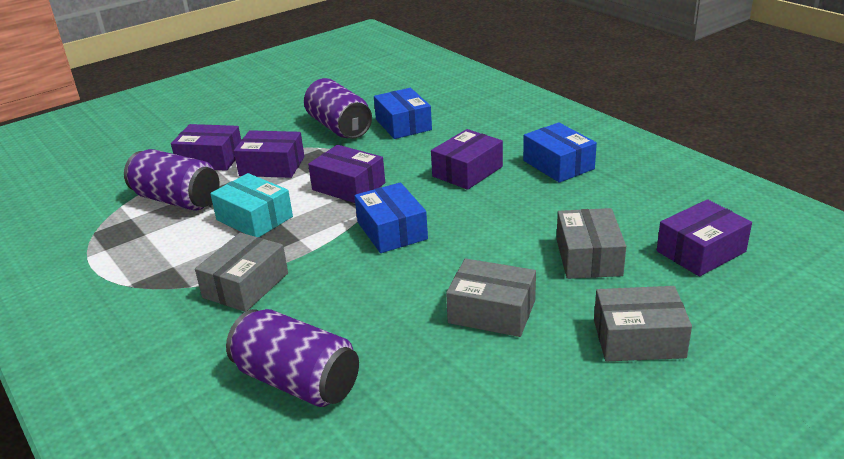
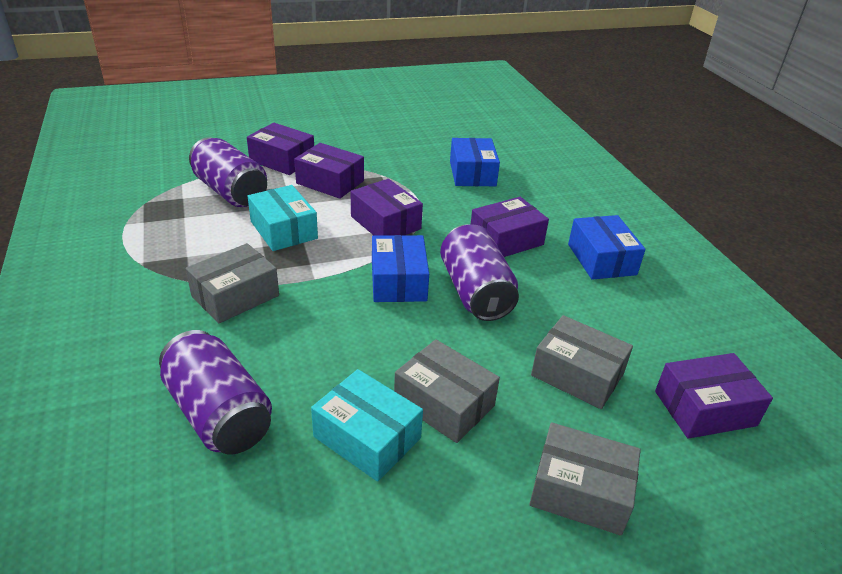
camera: 15 degrees right, 5 degrees up
(339, 127) = (412, 160): purple can -> purple can (475, 292)
(442, 356) = (367, 437): none -> turquoise box
(588, 257) = (577, 374): grey box -> grey box turned 75 degrees counterclockwise

